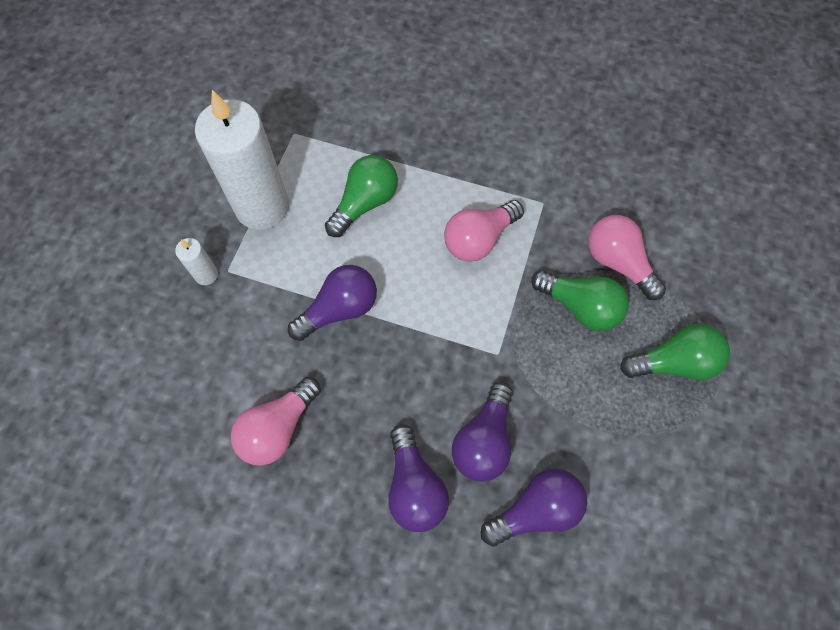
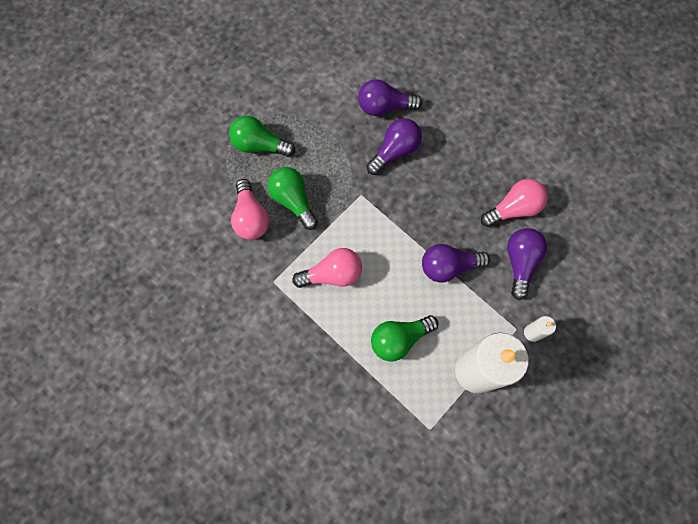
camera: 155 degrees left, 5 degrees up
(414, 487) = (445, 145): purple light bulb -> purple light bulb (520, 262)

